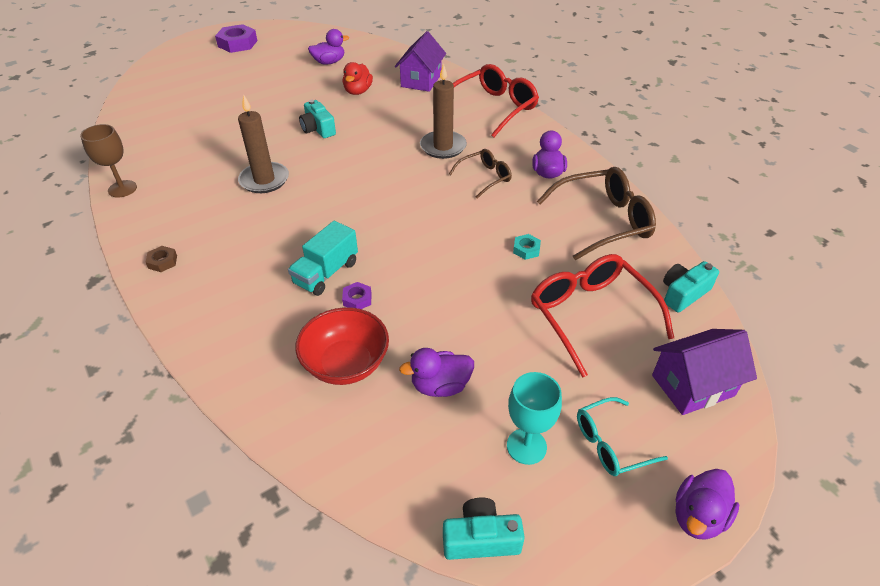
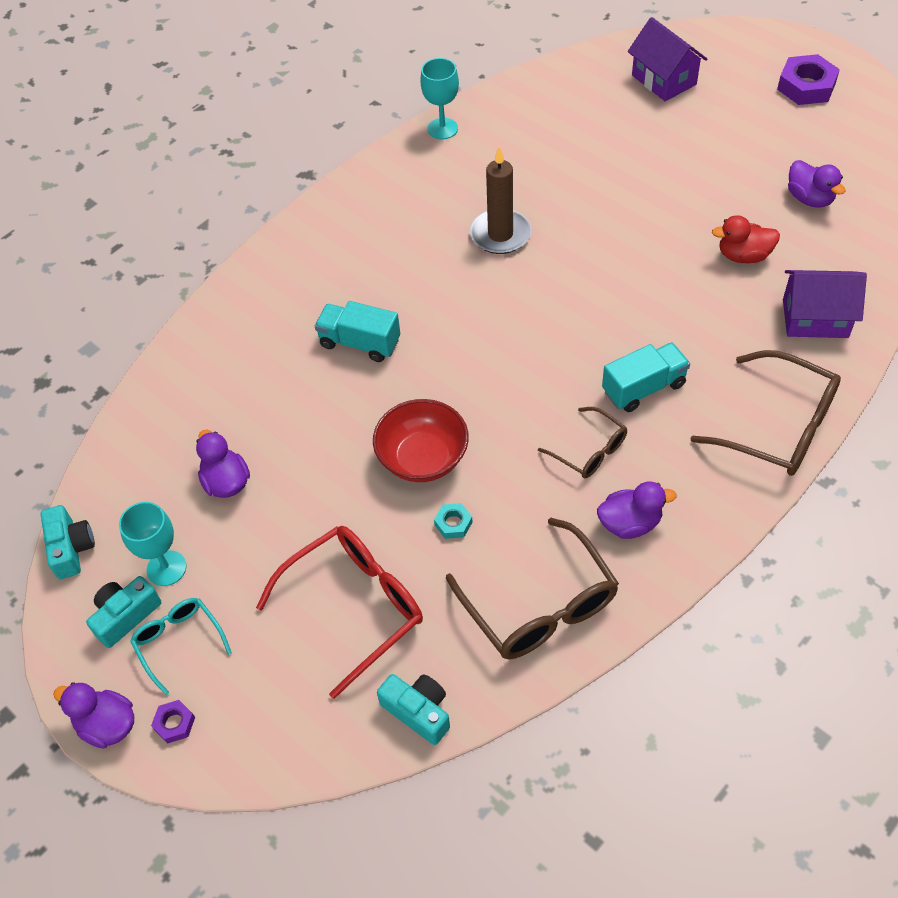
camera: 80 degrees right, 10 degrees up
(122, 189) = (442, 129): brown goblet -> turquoise goblet
(163, 262) = (341, 210): brown nut -> none
(318, 129) = (628, 245): turquoise camera -> turquoise camera (126, 616)
(346, 364) = (239, 398): red bowl -> red bowl (423, 458)
(357, 299) = (327, 381): purple nut -> purple nut (174, 723)
(443, 147) = (643, 388): brown candle -> turquoise truck
(494, 108) = (779, 427): red glasses -> brown glasses
(692, 385) = (267, 721): purple house -> purple house (664, 80)

